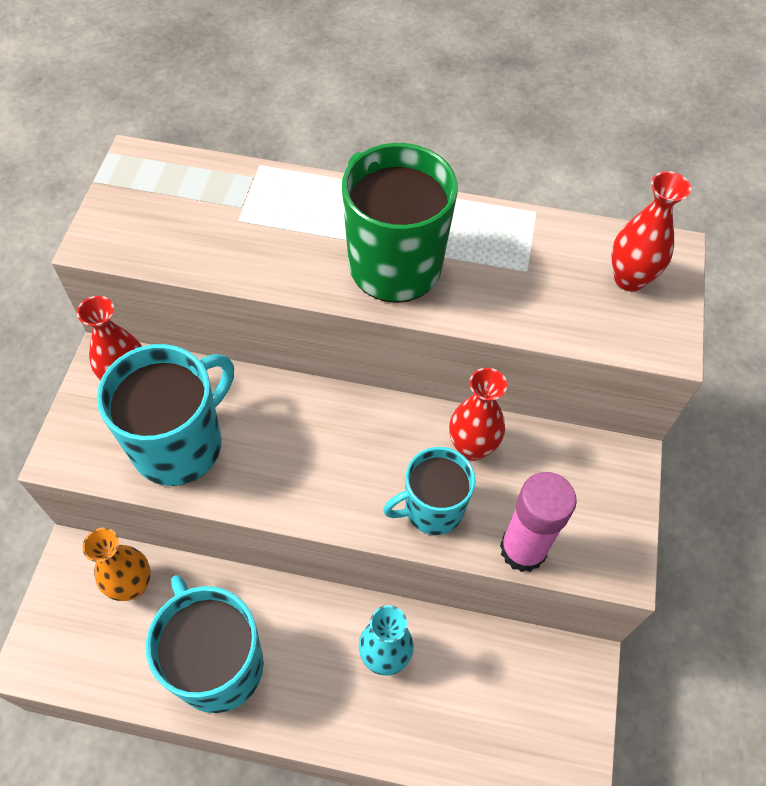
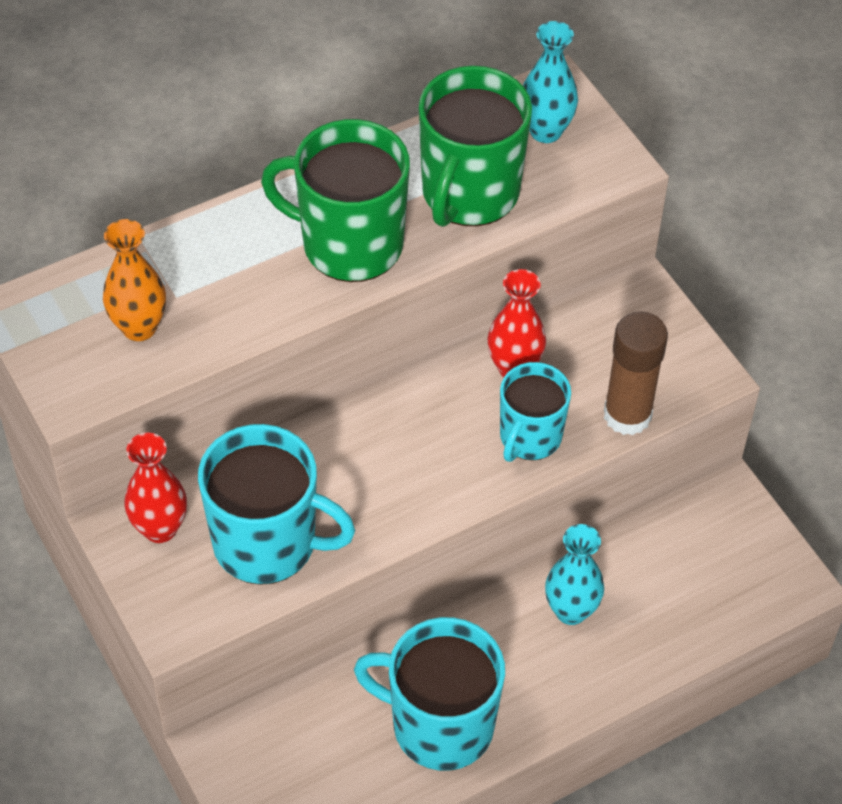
camera: 40 degrees left, 5 degrees down
(132, 585) = (298, 728): orange vase -> orange vase (139, 327)
(180, 444) = (267, 543): turquoise mug -> turquoise mug turned 105 degrees clockwise
(521, 286) = (469, 193): none -> green mug
(523, 549) = (627, 415): pink glue stick -> brown glue stick
(629, 279) = (545, 131): red vase -> turquoise vase

